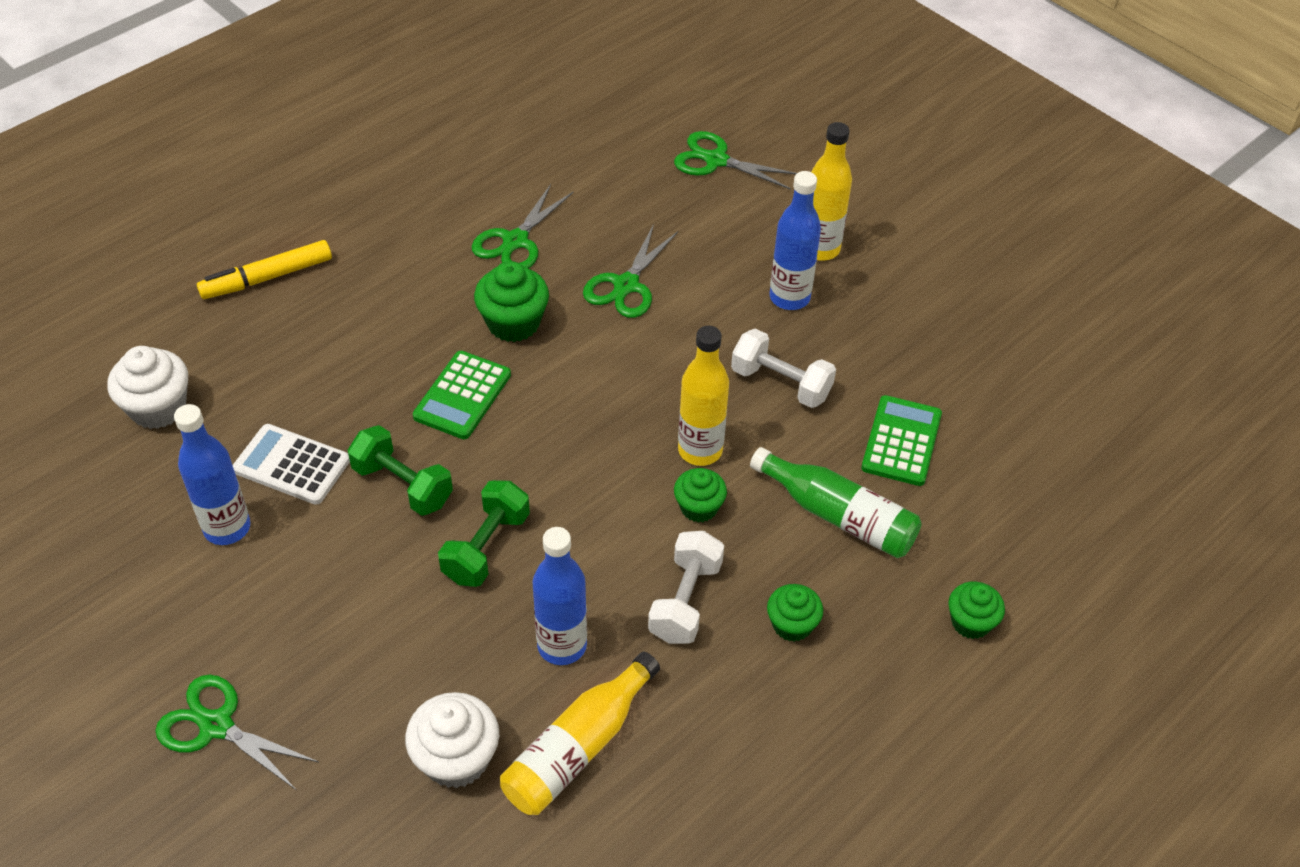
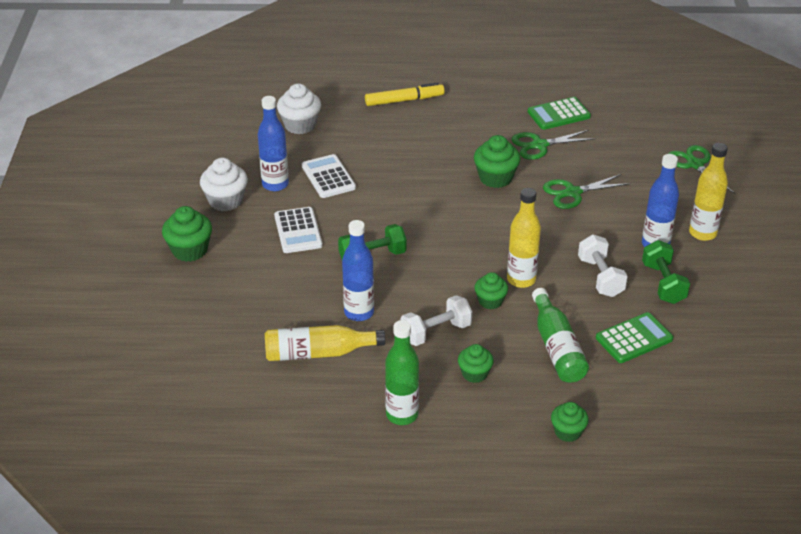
camera: 45 degrees right, 10 degrees down
(216, 726) = (190, 250): green scissors -> green cupcake
(267, 278) = (404, 100): yellow marker -> yellow marker turned 150 degrees clockwise
(342, 579) = (298, 231): none -> white calculator
(403, 485) = (365, 212): green dumbbell -> green dumbbell (663, 283)
(456, 758) = (265, 323): white cupcake -> white cupcake (226, 201)
(462, 396) = (435, 193): green calculator -> green calculator (559, 114)
(776, 753) = (402, 415): none -> green bottle

